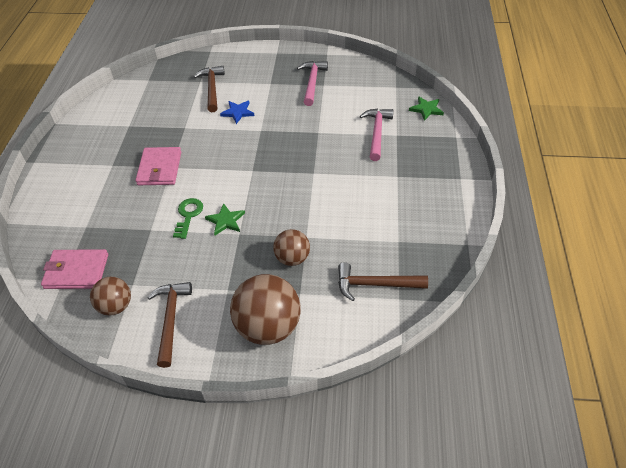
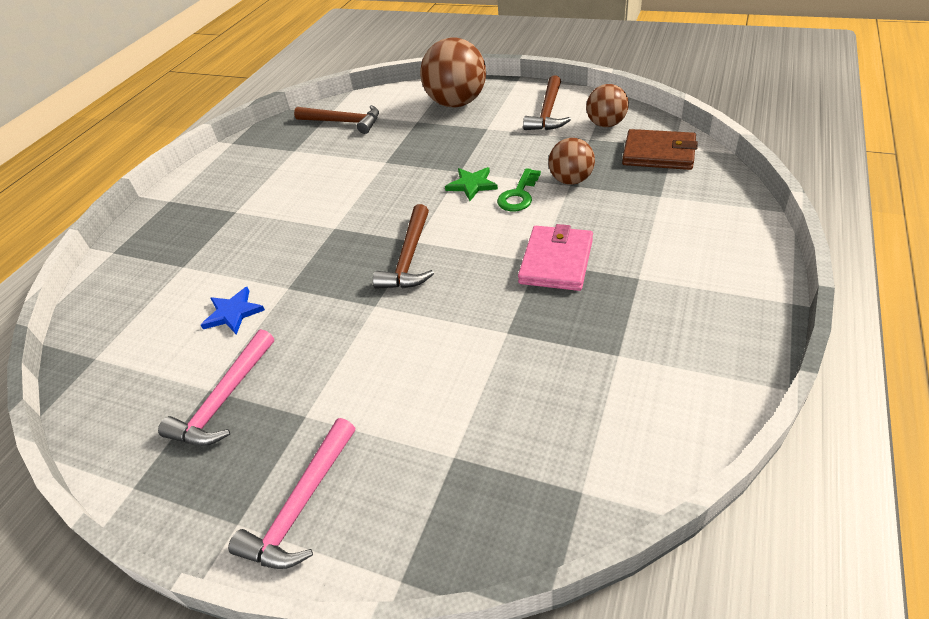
camera: 160 degrees left, 5 degrees down
(76, 271) = (659, 153): pink wallet -> brown wallet
(212, 88) = (431, 425): brown hammer -> brown hammer (409, 258)
(237, 112) = (399, 350): blue star -> blue star (233, 313)
(292, 258) = (410, 145): brown ball -> brown ball (571, 180)
(377, 133) = (206, 273): pink hammer -> pink hammer (301, 505)
(426, 109) = (99, 302): green star -> none

